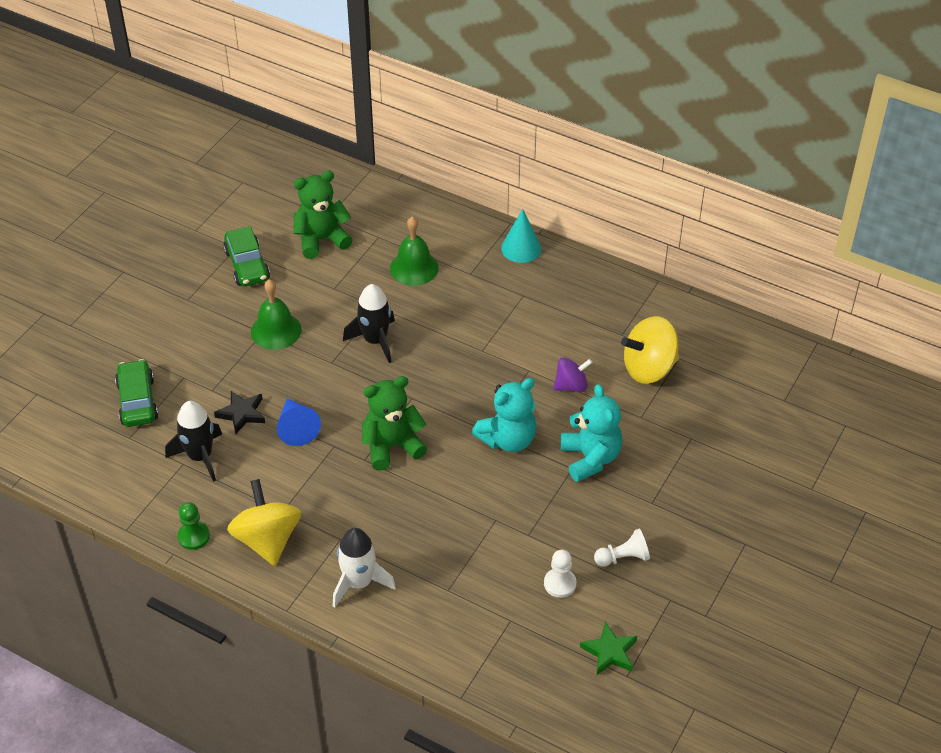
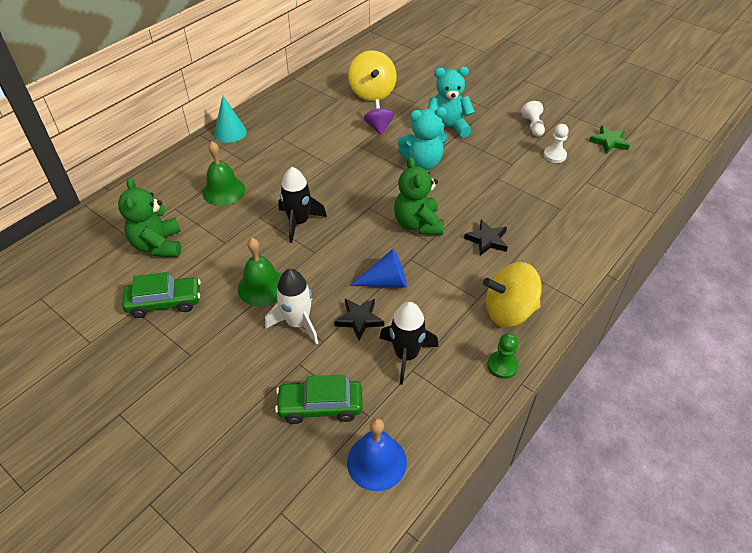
camera: 80 degrees left, 0 degrees up
(83, 449) = (376, 462): none -> blue bell
(359, 583) = (554, 256): white rocket -> white rocket (297, 323)
(376, 514) = (487, 240): none -> black star
(508, 439) = (422, 162): turquoise teddy bear -> turquoise teddy bear turned 105 degrees clockwise

